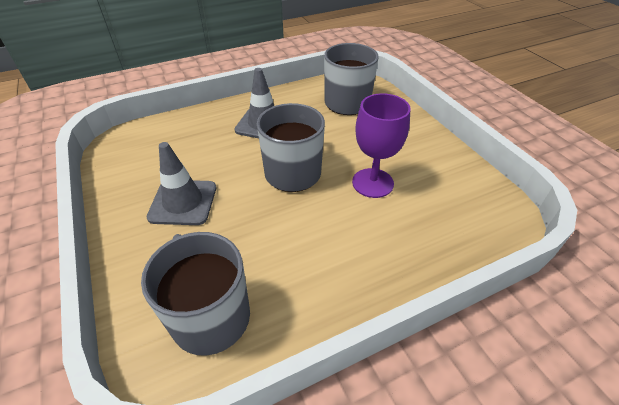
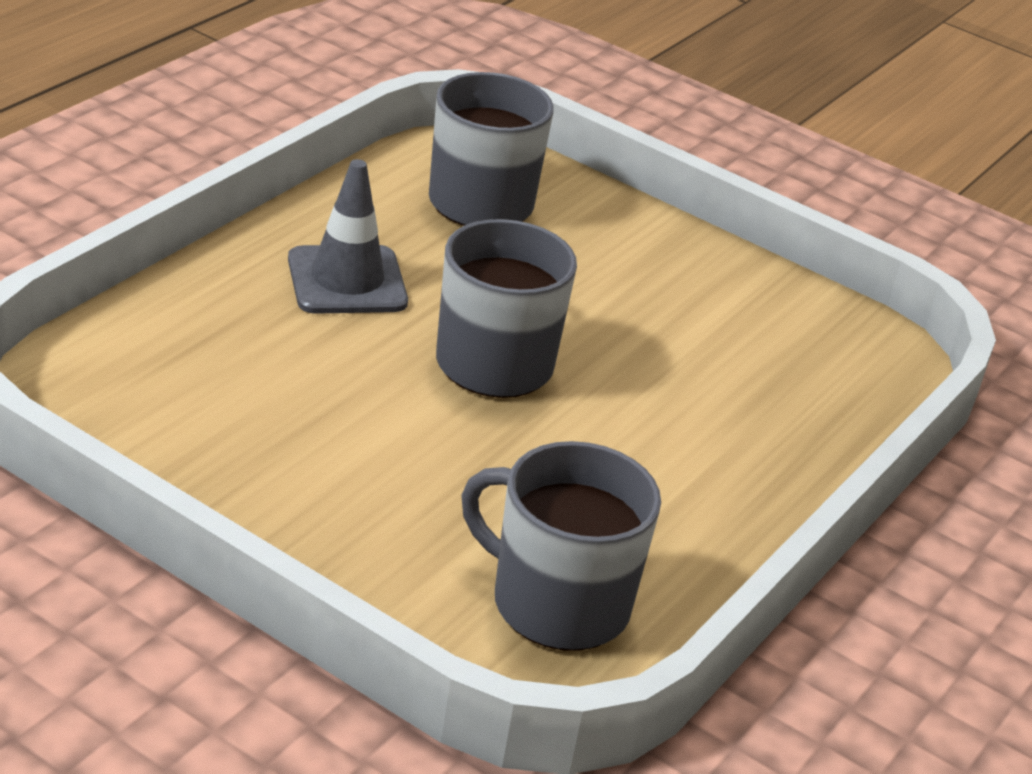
camera: 35 degrees left, 10 degrees down
(183, 202) = (337, 461): grey traffic cone -> none
(372, 183) = (647, 348): purple goblet -> none

